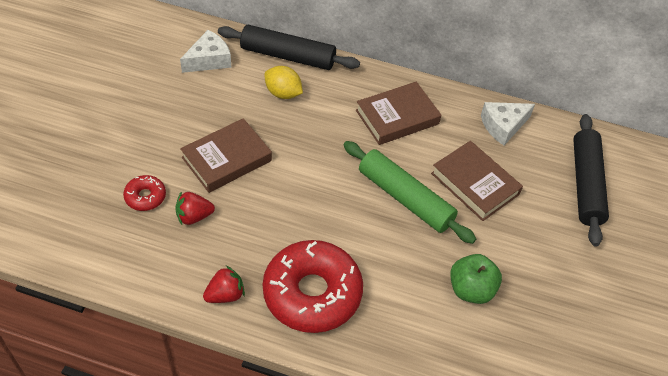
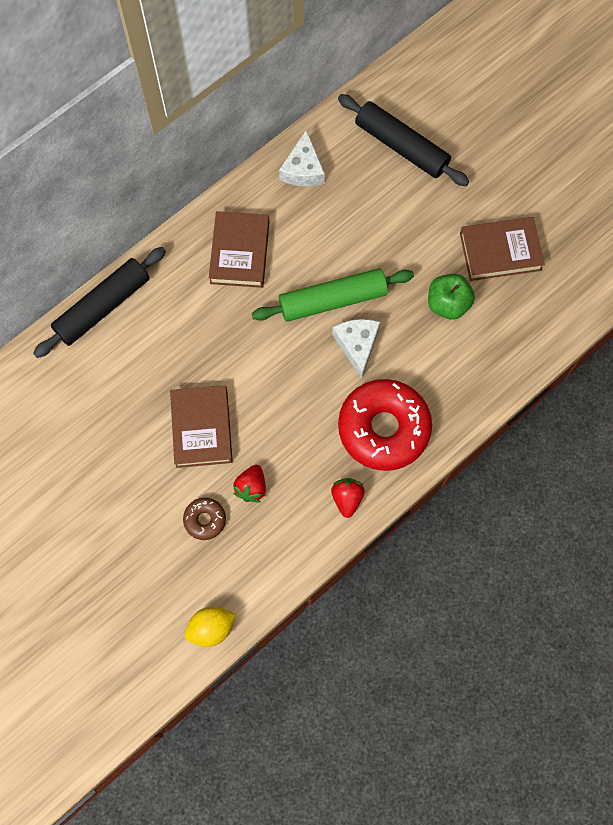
camera: 55 degrees left, 20 degrees up
(145, 197) = (205, 520): red donut -> brown donut
(209, 60) = (62, 384): white cheese -> white cheese (357, 345)
(283, 93) = (150, 337): yellow lemon -> yellow lemon (211, 628)
(475, 184) = (350, 234): brown book -> brown book (500, 251)

